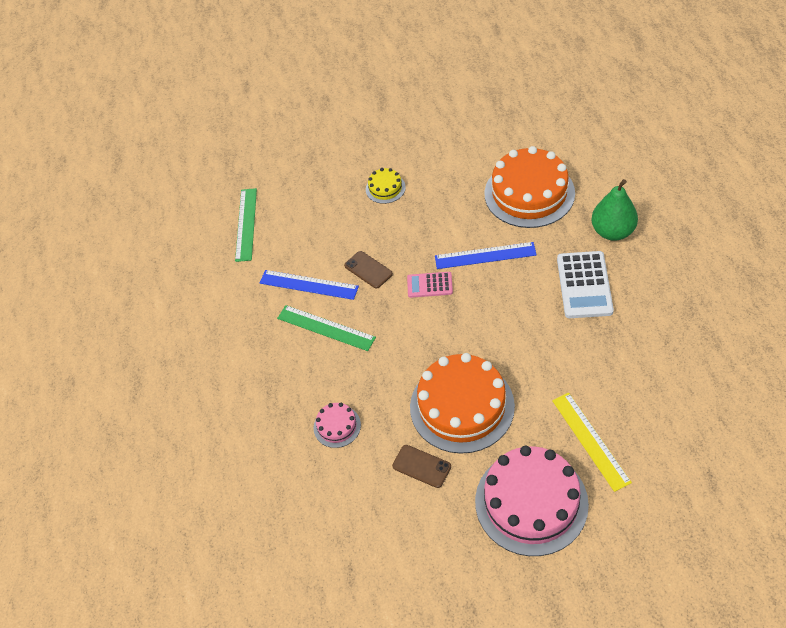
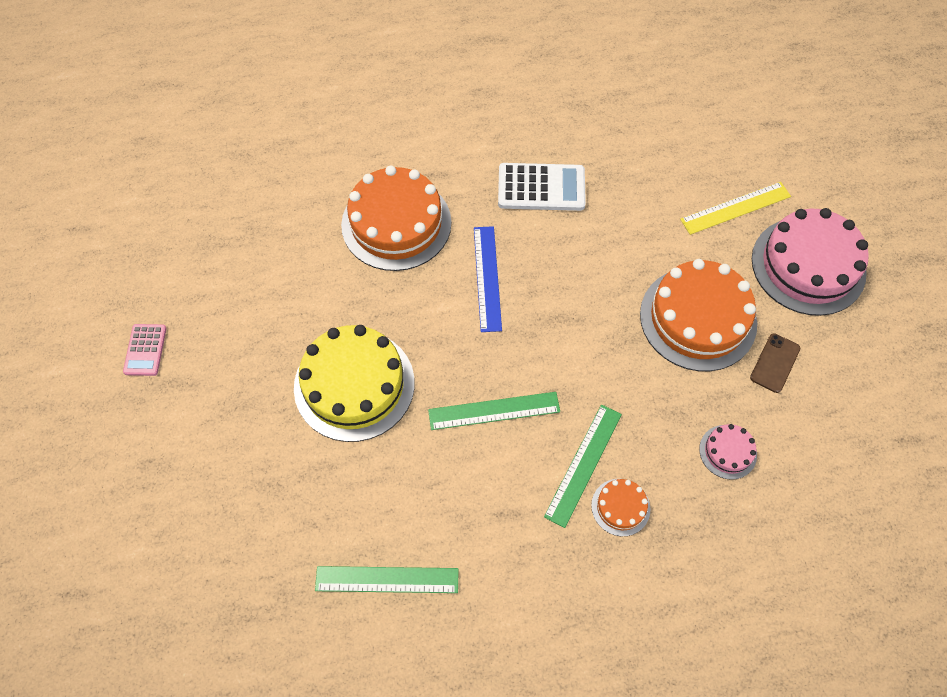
camera: 95 degrees left, 10 degrees up
(292, 352) = (620, 507): none -> orange cake
(308, 285) = (511, 487): blue ruler -> none
(368, 270) = (494, 410): brown phone -> green ruler
(385, 188) = (354, 385): yellow cake -> yellow cake, size x2.19
(429, 285) = (526, 340): pink calculator -> pink calculator (145, 350)
(612, 231) = (469, 153): green pear -> none

